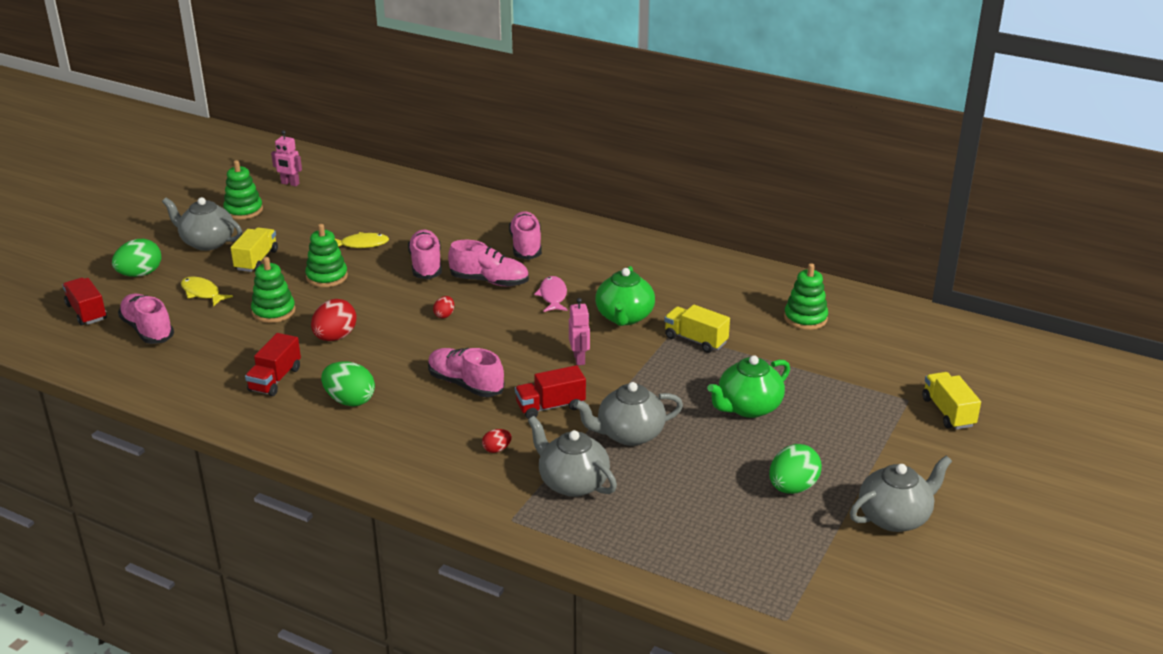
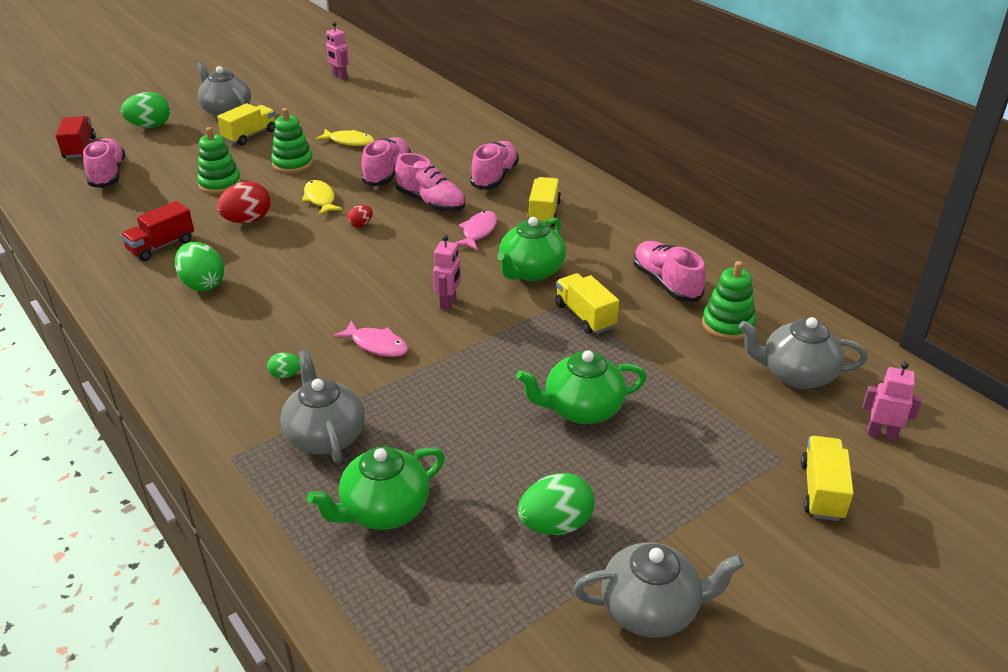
camera: 25 degrees right, 5 degrees up
(202, 293) = (180, 153): yellow fish -> yellow fish (320, 199)
(243, 210) = (281, 91): green stacking toy -> none
(465, 384) = (318, 298): pink shoe -> pink shoe (666, 283)
(497, 449) = (286, 375): red egg -> green egg
(550, 406) = (377, 345): red truck -> pink fish
(595, 267) = (544, 213): none -> yellow truck
(629, 434) = (428, 400): grey teapot -> grey teapot (796, 374)
(664, 517) = (383, 510): none -> green teapot
(960, 365) = (881, 434): none -> pink robot

